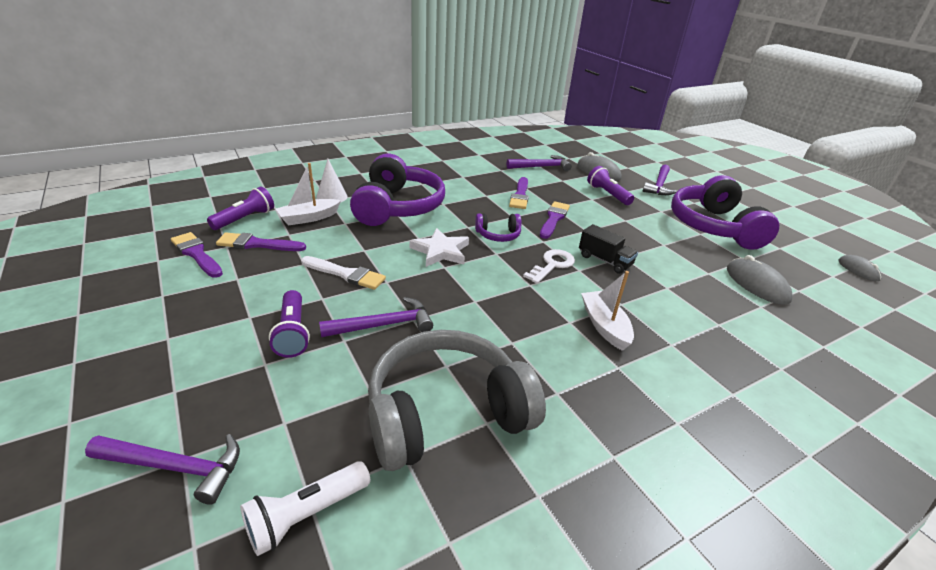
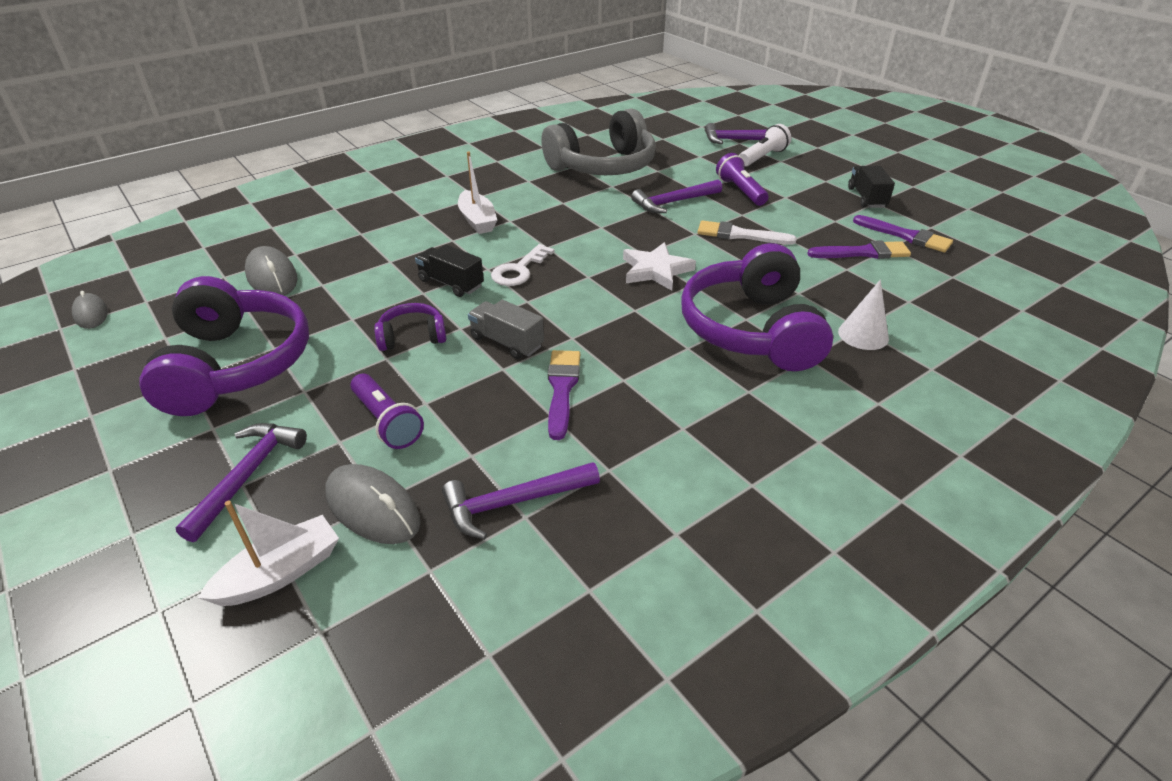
camera: 175 degrees right, 5 degrees up
(162, 302) = (866, 198): none -> black truck
(245, 219) = (923, 281): purple flashlight -> none
(306, 515) = (659, 135): white flashlight -> white flashlight (763, 157)
(309, 218) = (850, 293): white boat -> white boat (280, 573)
(498, 235) = (590, 302): purple headphones -> purple headphones (412, 337)
(553, 219) = (507, 342): purple brush -> grey truck

